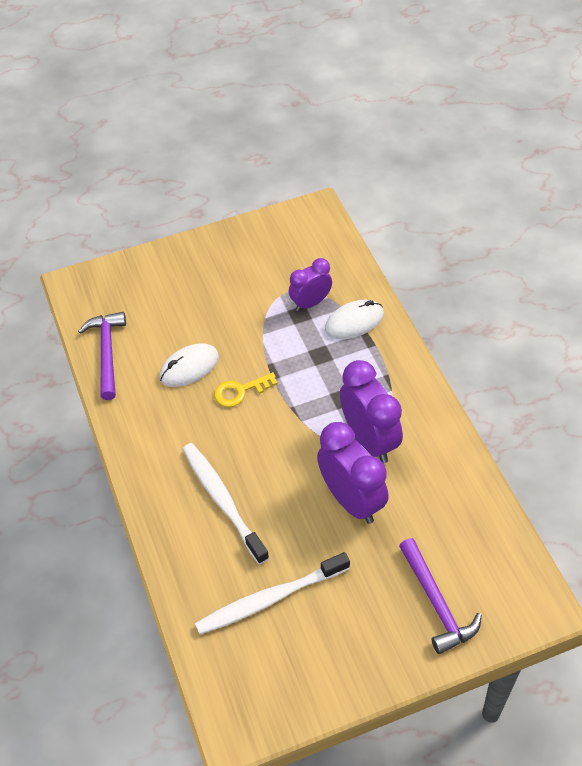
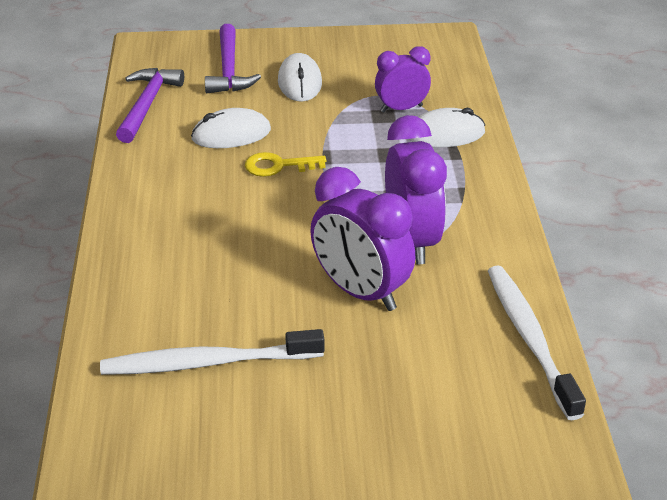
camera: 15 degrees right, 15 degrees down
(219, 294) = (299, 82): none -> white mouse
(223, 501) = (203, 257): white toothbrush -> white toothbrush (530, 339)
(351, 500) = (361, 292): purple clock -> purple clock turned 150 degrees clockwise
(436, 603) = (422, 420): purple hammer -> purple hammer (229, 70)

